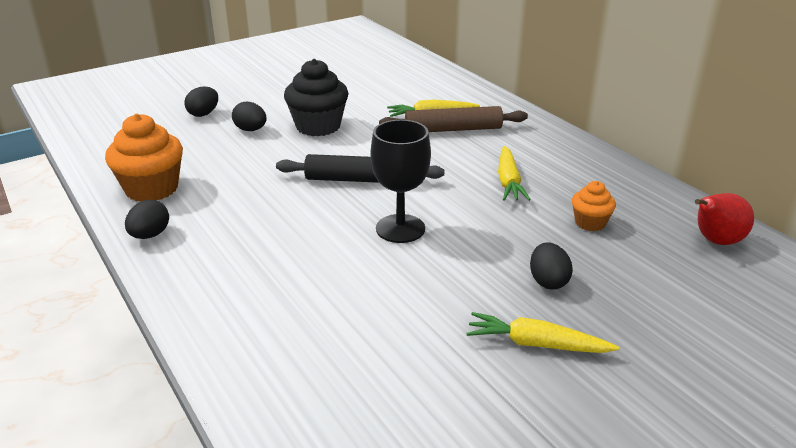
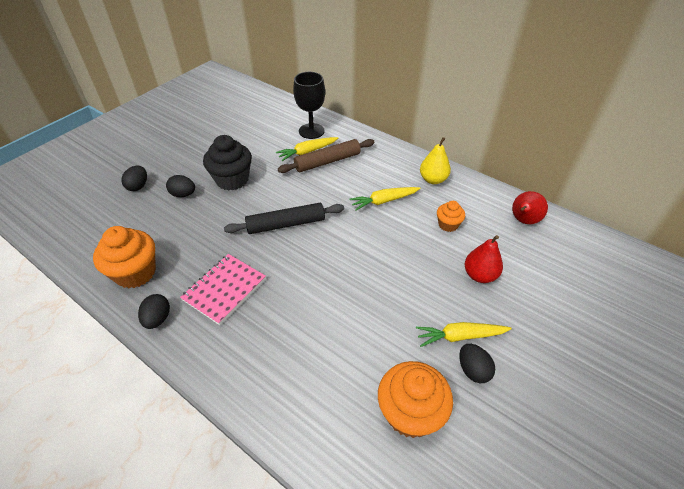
camera: 20 degrees left, 15 degrees up
(244, 225) = (224, 289): none -> pink notebook
(400, 229) = (334, 262): black goblet -> black goblet (311, 131)
(412, 406) = (410, 413): none -> orange cupcake
(508, 181) = (384, 201): yellow carrot -> yellow carrot turned 90 degrees clockwise
(548, 281) = (444, 282): black egg -> black egg (473, 370)
(595, 172) = (433, 180): none -> yellow pear
(607, 286) = (479, 275): none -> red pear

